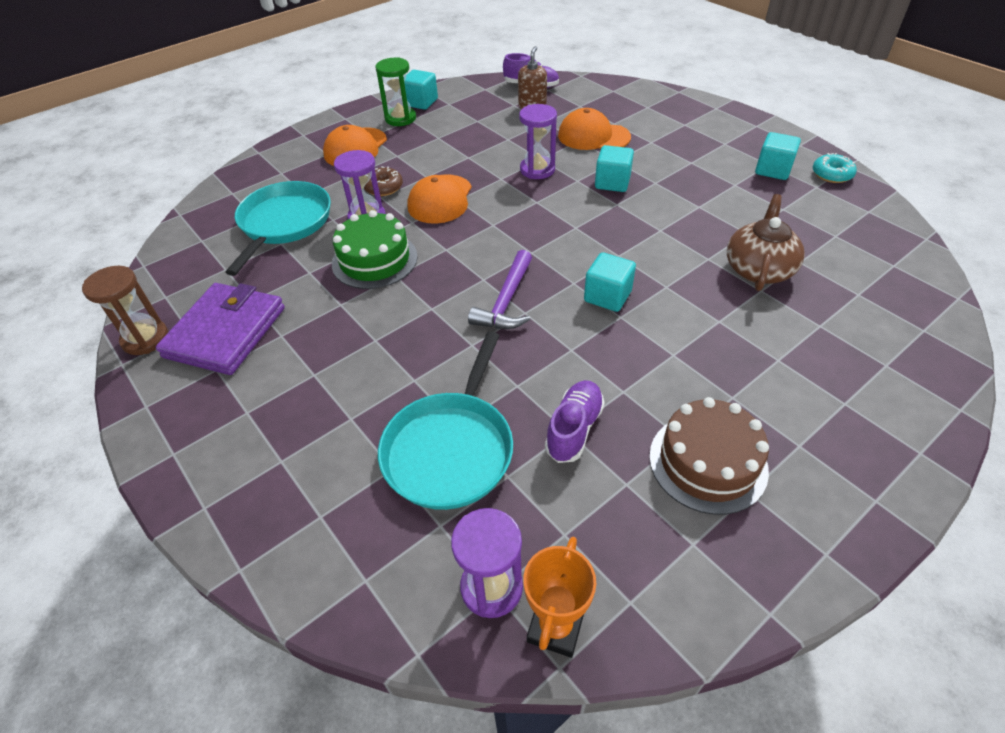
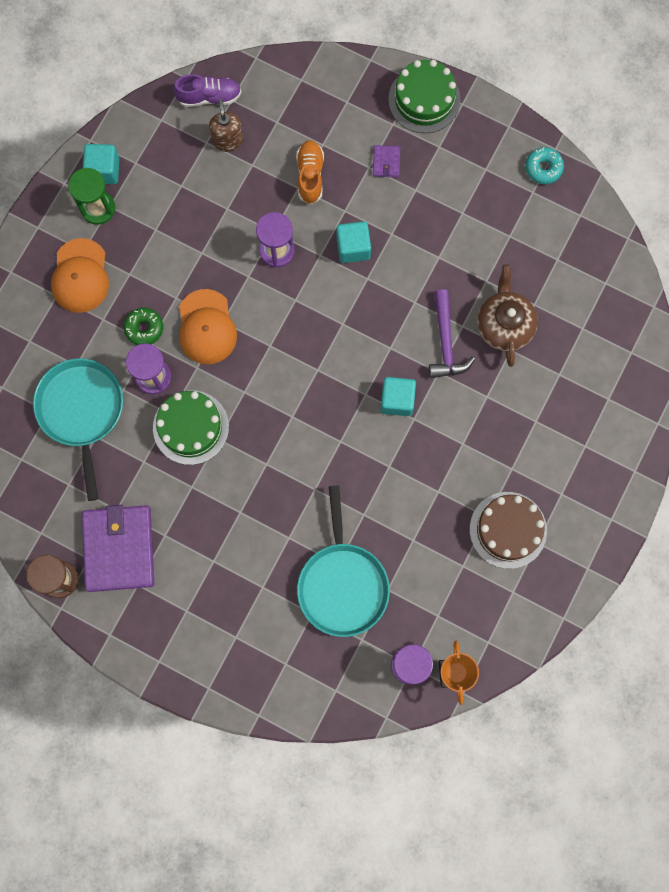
camera: 25 degrees left, 30 degrees up
(383, 187) = (144, 328): brown donut -> green donut
(506, 301) = (321, 434): purple hammer -> purple hammer (446, 342)
(574, 429) = (416, 537): purple shoe -> none
(593, 136) = (310, 176): orange cap -> orange shoe
(669, 142) = (386, 162): none -> purple wallet
(720, 117) = (424, 99): none -> green cake
(773, 170) = (491, 178): turquoise cube -> none

